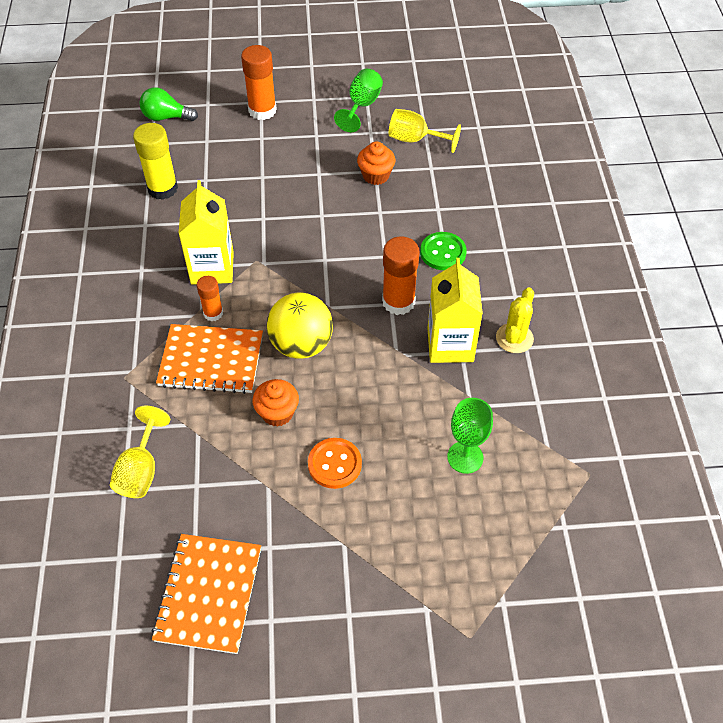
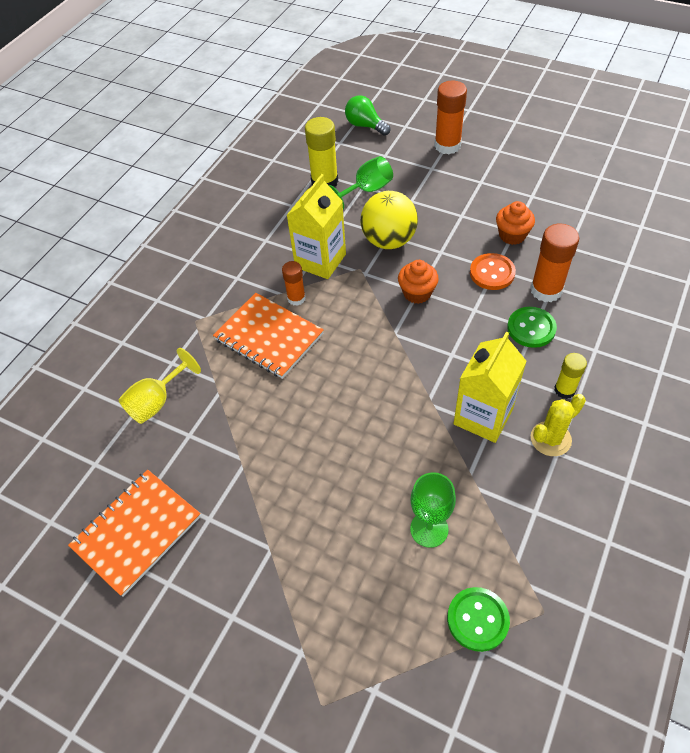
camera: 35 degrees right, 0 degrees up
(277, 413) = (291, 406): orange cupcake -> orange cupcake (417, 293)
(301, 344) = (350, 356): yellow ball -> yellow ball (389, 240)
(334, 464) = (309, 474): orange button -> orange button (492, 273)
(362, 106) = (538, 170): green goblet -> green goblet (367, 190)
(398, 302) = (460, 356): orange glue stick -> orange glue stick (546, 290)
(415, 140) = (570, 216): yellow goblet -> none
(501, 293) = (564, 390): none -> yellow glue stick
(546, 506) = (477, 619): none -> green button

